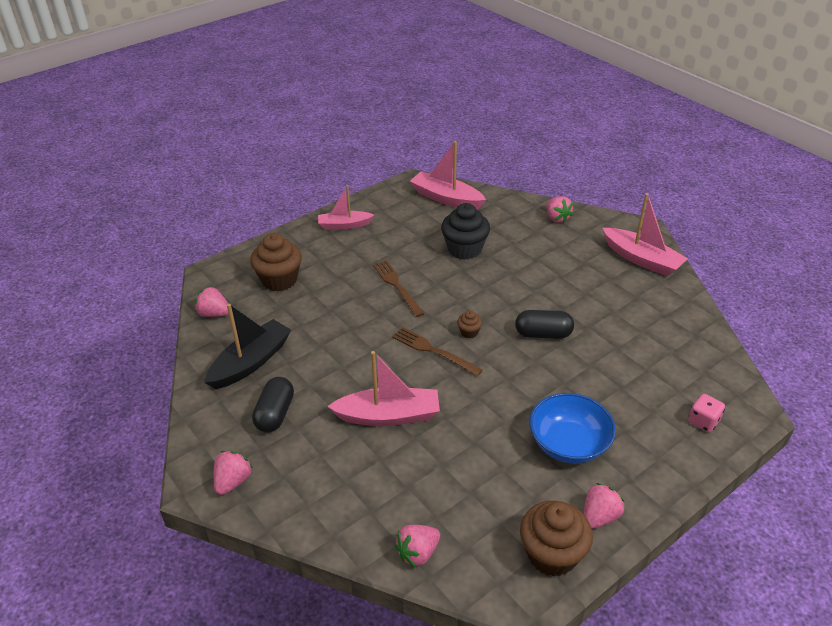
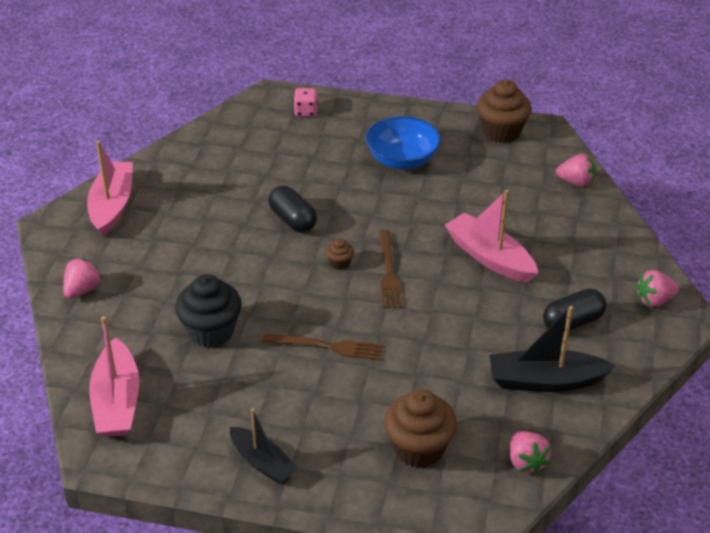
camera: 130 degrees left, 0 degrees up
(344, 225) = (262, 462): pink boat -> black boat
(397, 286) = (327, 346): brown fork -> brown fork turned 105 degrees counterclockwise
(599, 516) = (448, 125): pink strawberry -> none

